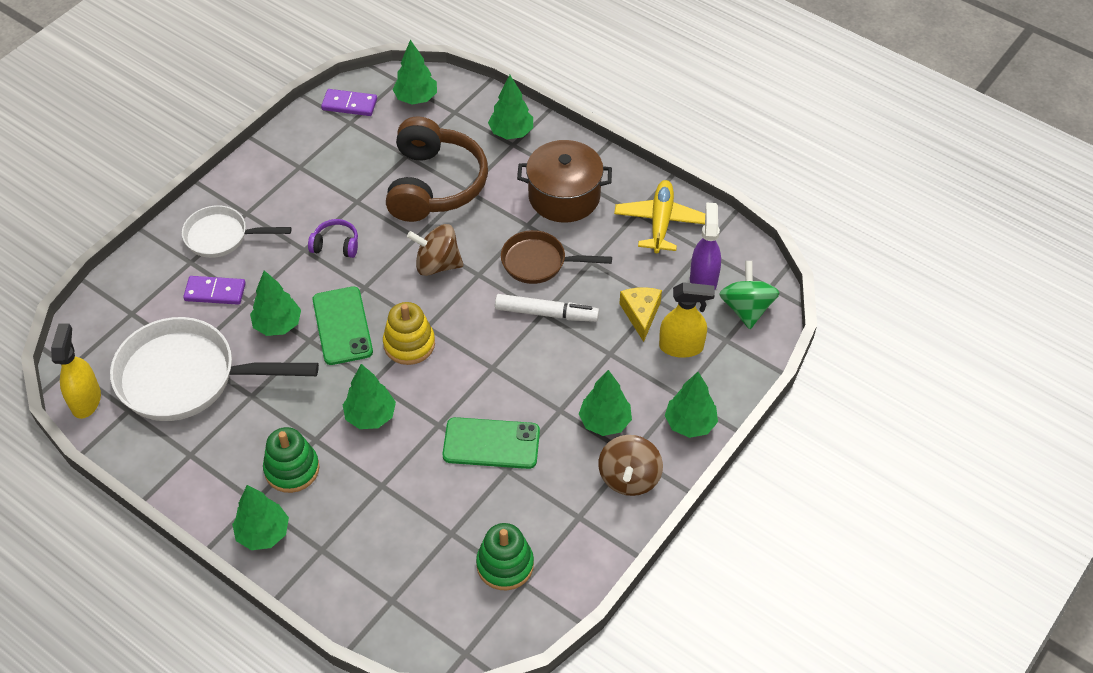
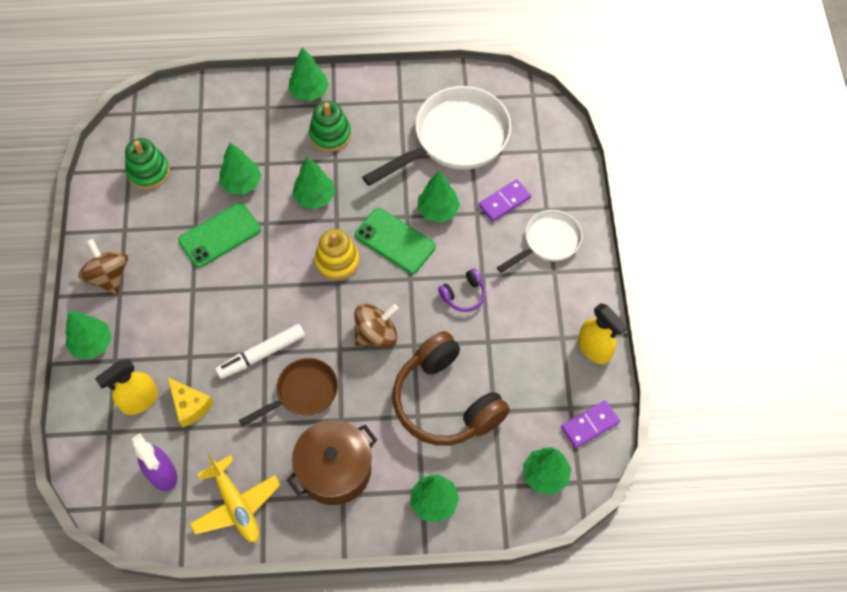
camera: 140 degrees right, 10 degrees up
(86, 400) = (498, 85): yellow spray bottle -> yellow spray bottle (594, 349)
(604, 422) = (154, 303): green tree -> green tree (242, 183)
(746, 309) = (110, 472): green spinning top -> none

